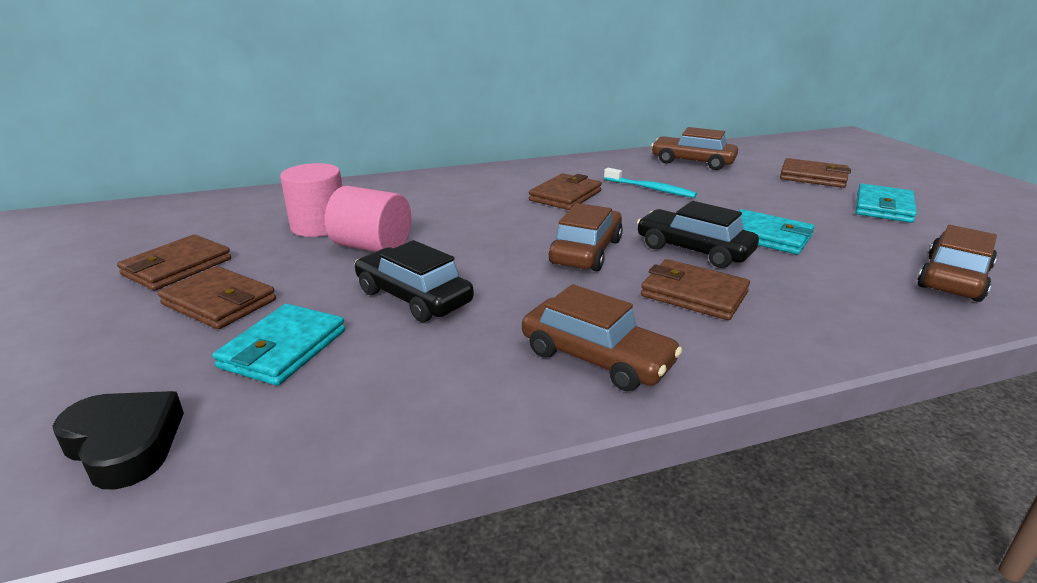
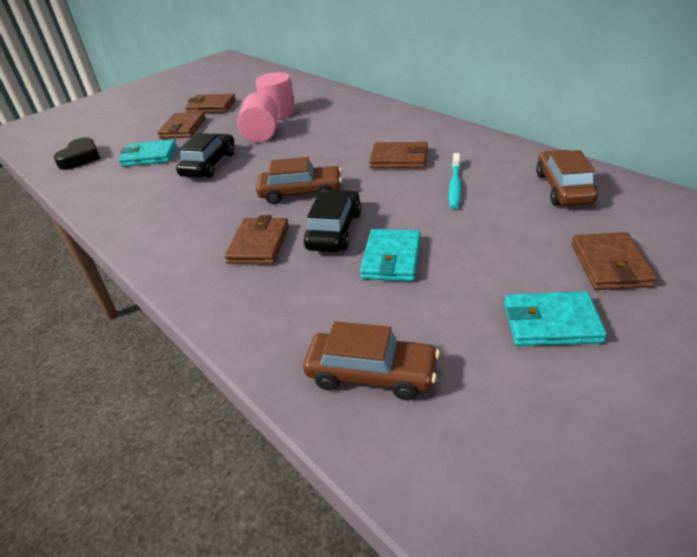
camera: 70 degrees right, 10 degrees up
(596, 358) = (166, 230): brown car -> none

